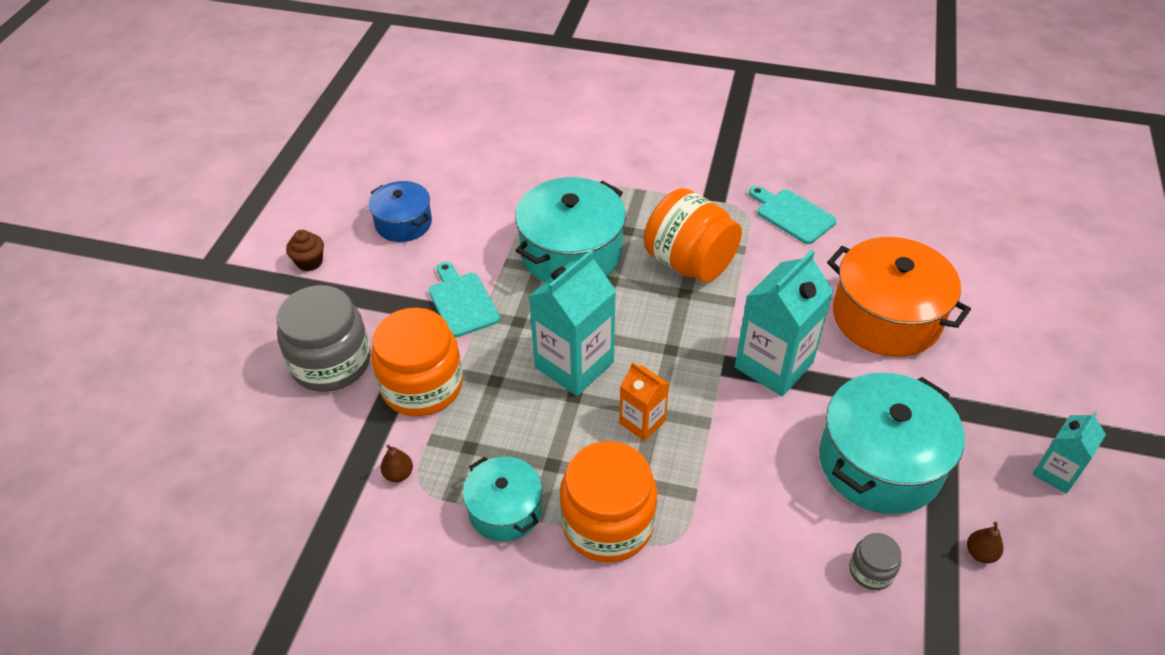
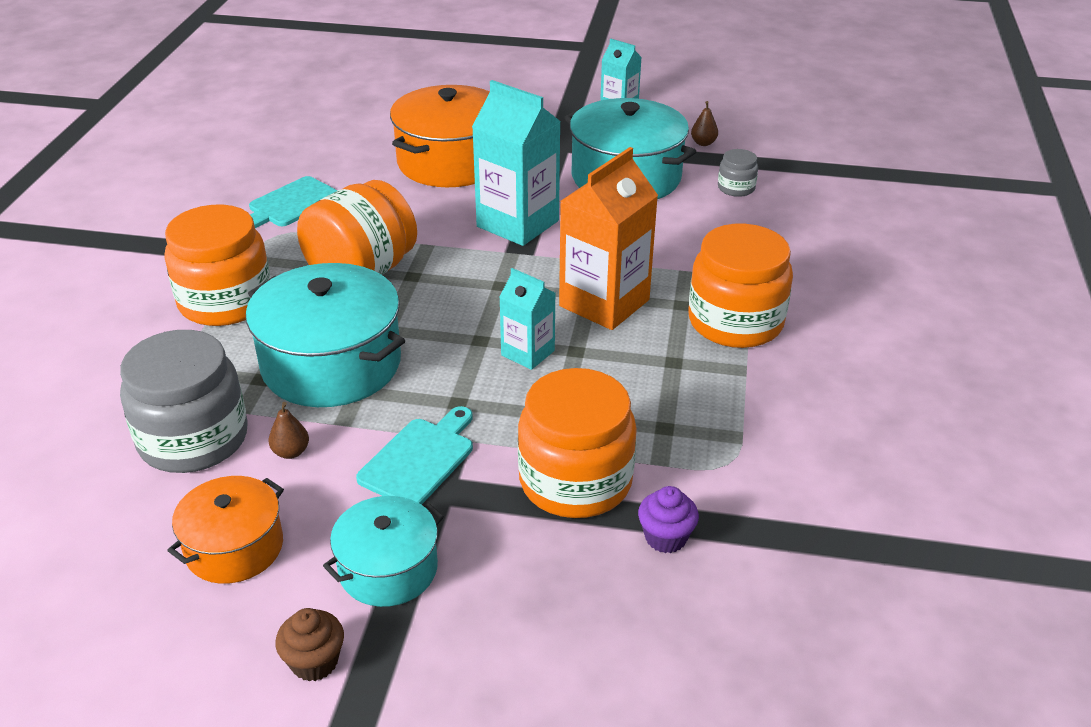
camera: 95 degrees left, 10 degrees down
(331, 362) = (542, 587): grey jar -> grey jar (193, 439)
(354, 433) = (665, 537): none -> purple cupcake
(398, 474) = (718, 485): brown pear -> brown pear (291, 452)
(403, 223) = (234, 547): blue pot -> orange pot
(462, 302) = (420, 459): turquoise cutting board -> turquoise cutting board turned 150 degrees clockwise
(505, 510) = (741, 392): turquoise pot -> turquoise pot (388, 569)
(574, 364) = (528, 353): turquoise carton -> turquoise carton, size x0.56
(642, 422) = (604, 303): orange carton -> orange carton, size x1.79
(651, 193) = (225, 301): none -> orange jar

